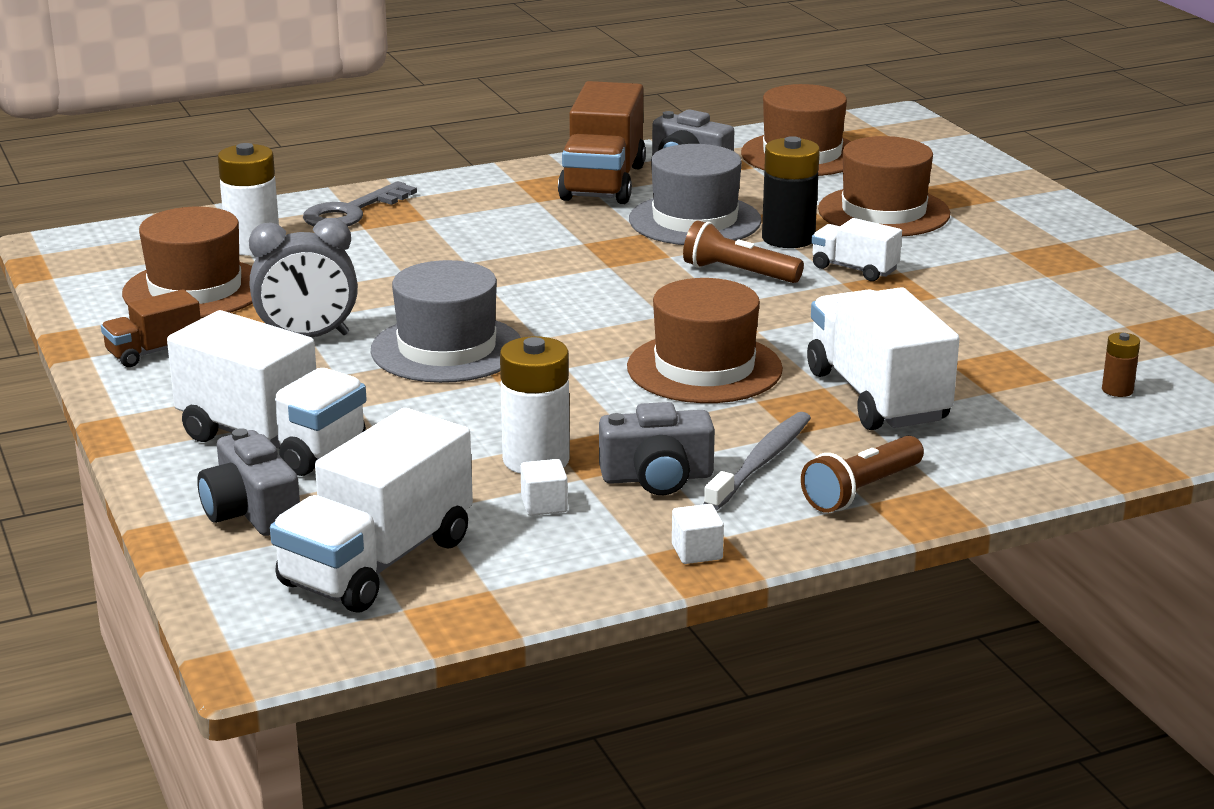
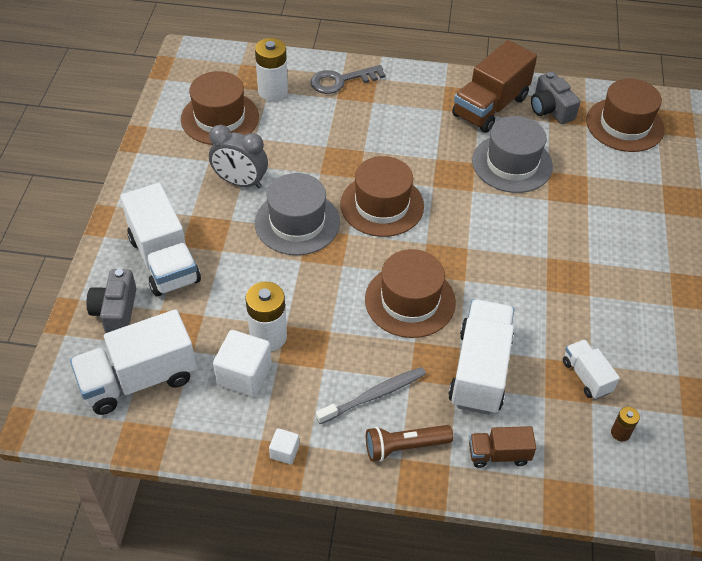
camera: 30 degrees right, 25 degrees up
(154, 352) = (165, 162): brown truck -> brown truck (498, 454)
(544, 505) = (244, 375): white cube -> white cube, size x1.93
(657, 477) = (313, 381): grey camera -> none
(738, 273) = (496, 223): brown flashlight -> none
(788, 238) = (550, 203): black battery -> none
(854, 269) = (564, 248): white truck -> white truck (586, 376)
(883, 212) = (626, 201): brown hat -> brown hat (382, 205)

